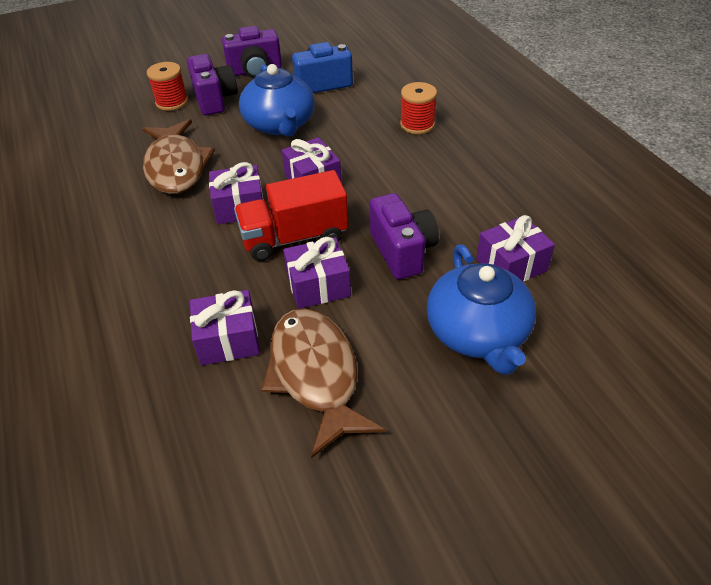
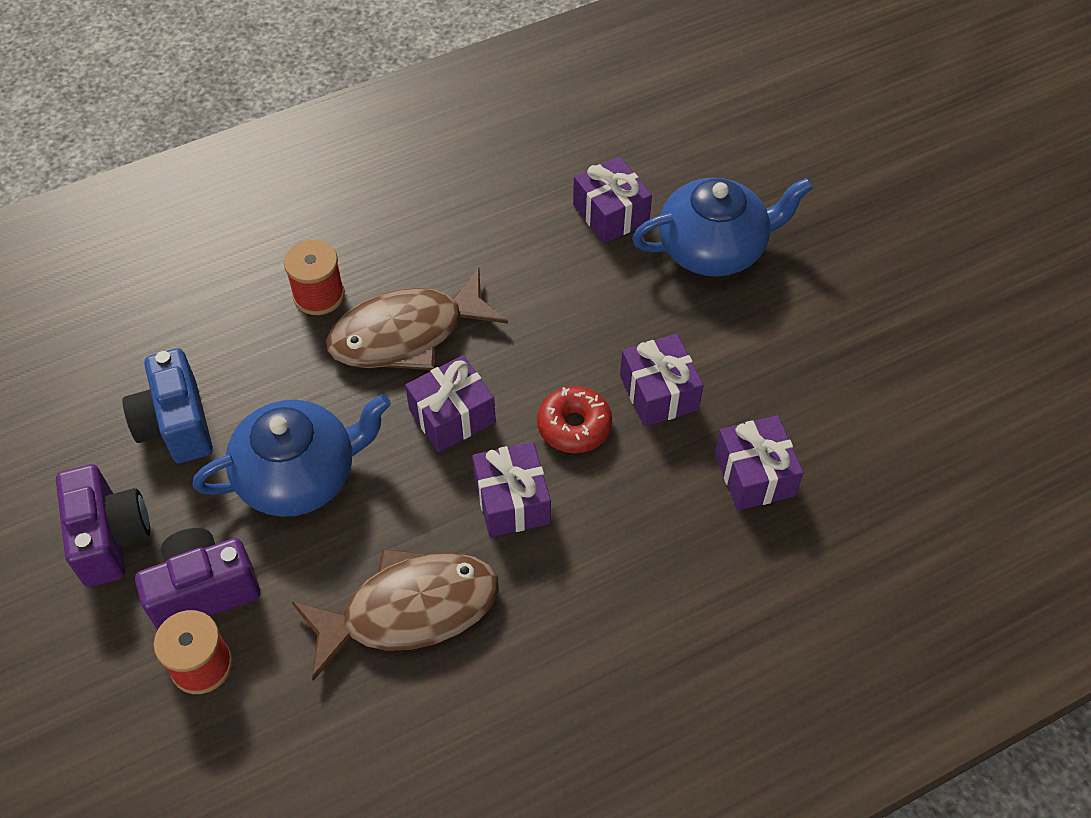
camera: 95 degrees left, 10 degrees up
(294, 237) = (574, 426): red truck -> red donut
(316, 375) = (790, 384): brown fish -> brown fish (407, 334)
(402, 251) = (594, 311): purple camera -> none

